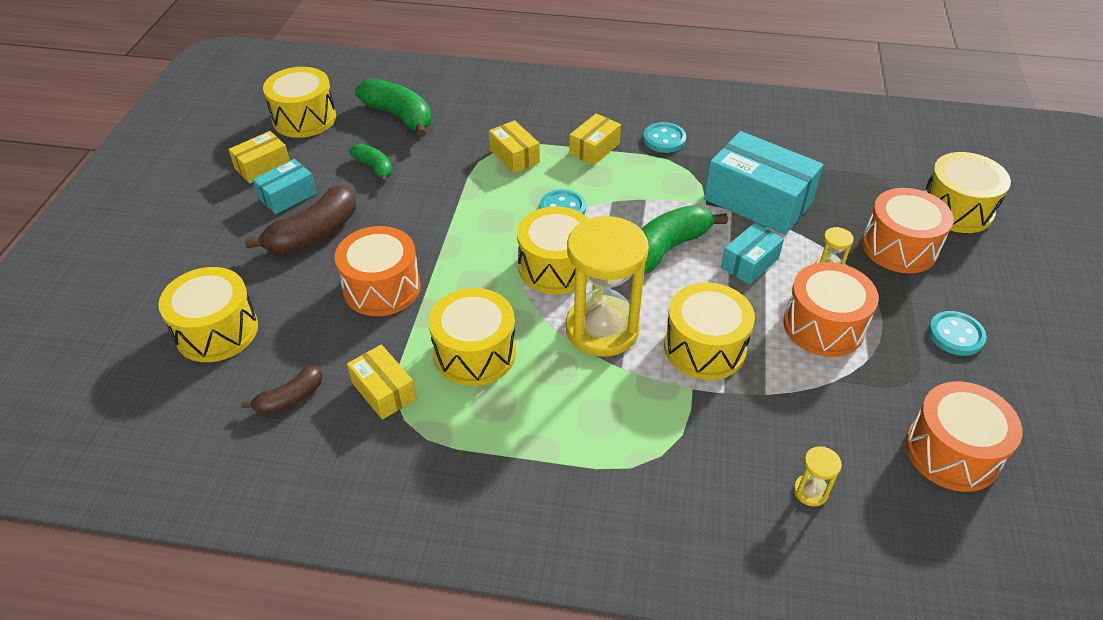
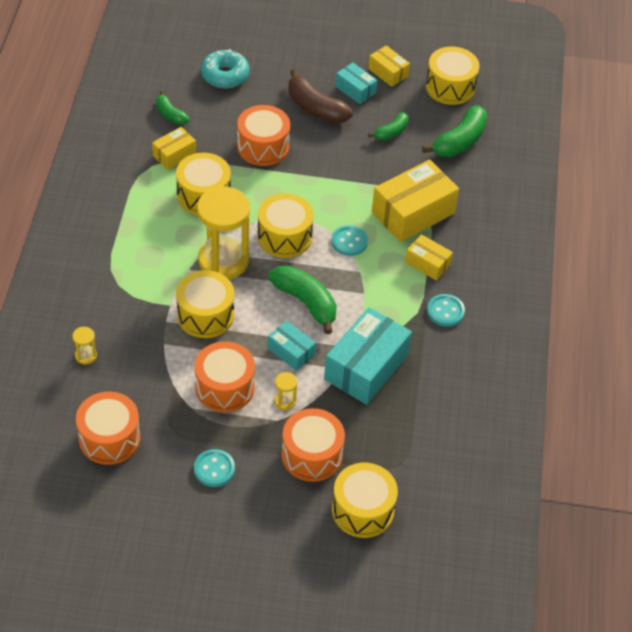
camera: 85 degrees right, 5 degrees up
(217, 331) = (225, 75): yellow drum -> turquoise donut
(290, 398) = (170, 114): brown banana -> green banana
(514, 156) = (413, 213): yellow box -> yellow box, size x1.89

